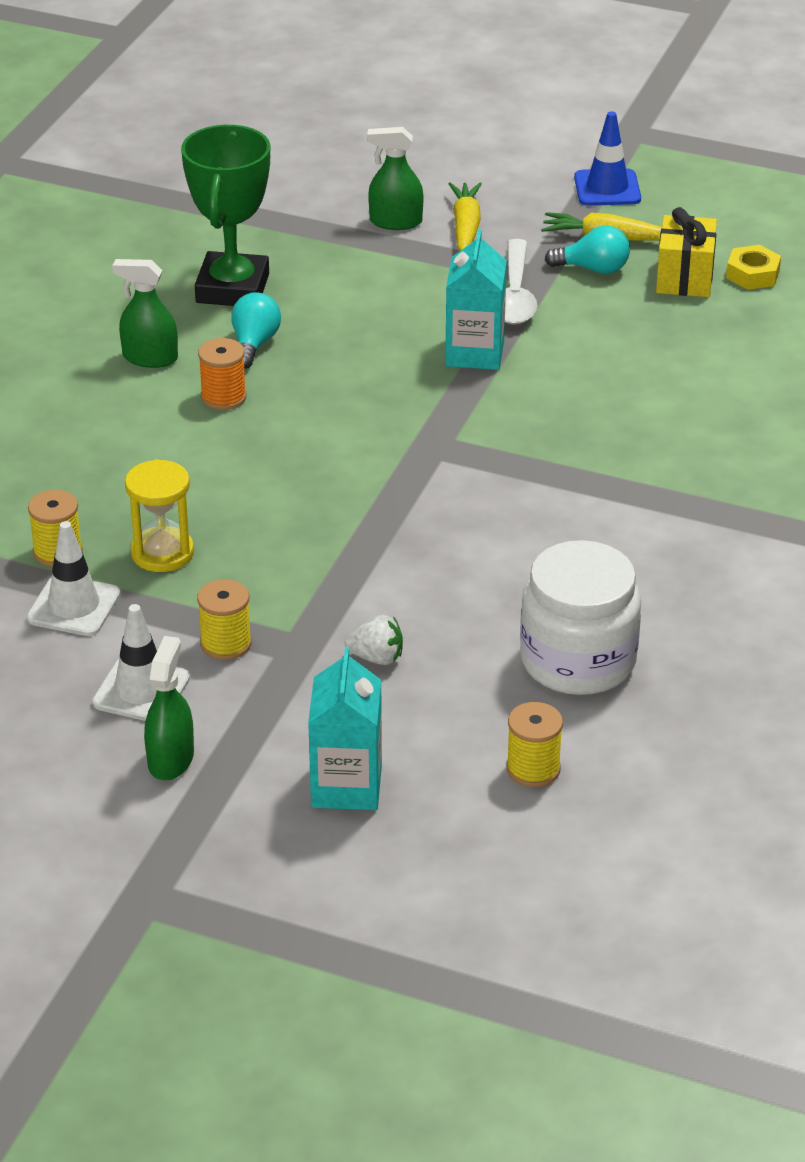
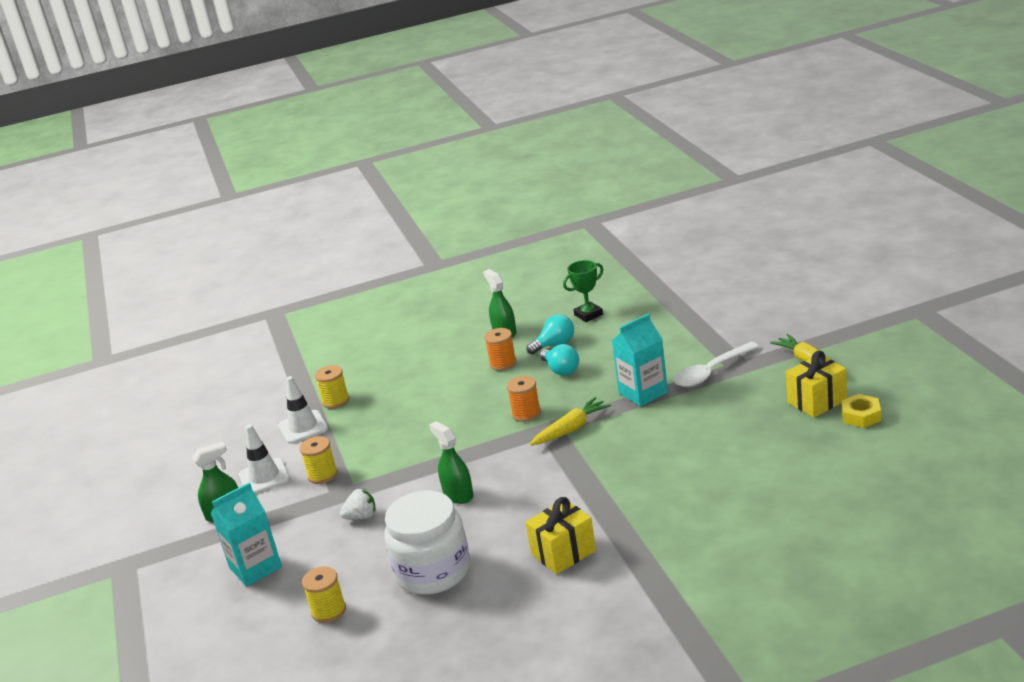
camera: 55 degrees right, 10 degrees down
(162, 553) = (368, 421): yellow hourglass -> none
(232, 288) = (588, 315): green trophy -> green trophy, size x0.55
(370, 441) = (526, 413): none -> orange spool
(377, 658) = (361, 517): white strawberry -> white strawberry turned 75 degrees counterclockwise
(395, 222) = (713, 311): green spray bottle -> green spray bottle (458, 494)
(465, 227) = (743, 327): yellow carrot -> yellow carrot (571, 429)
(593, 269) = (774, 375): turquoise light bulb -> turquoise light bulb (561, 370)
(607, 188) = (854, 335): blue traffic cone -> none
(686, 562) = (563, 553): none -> yellow gift

